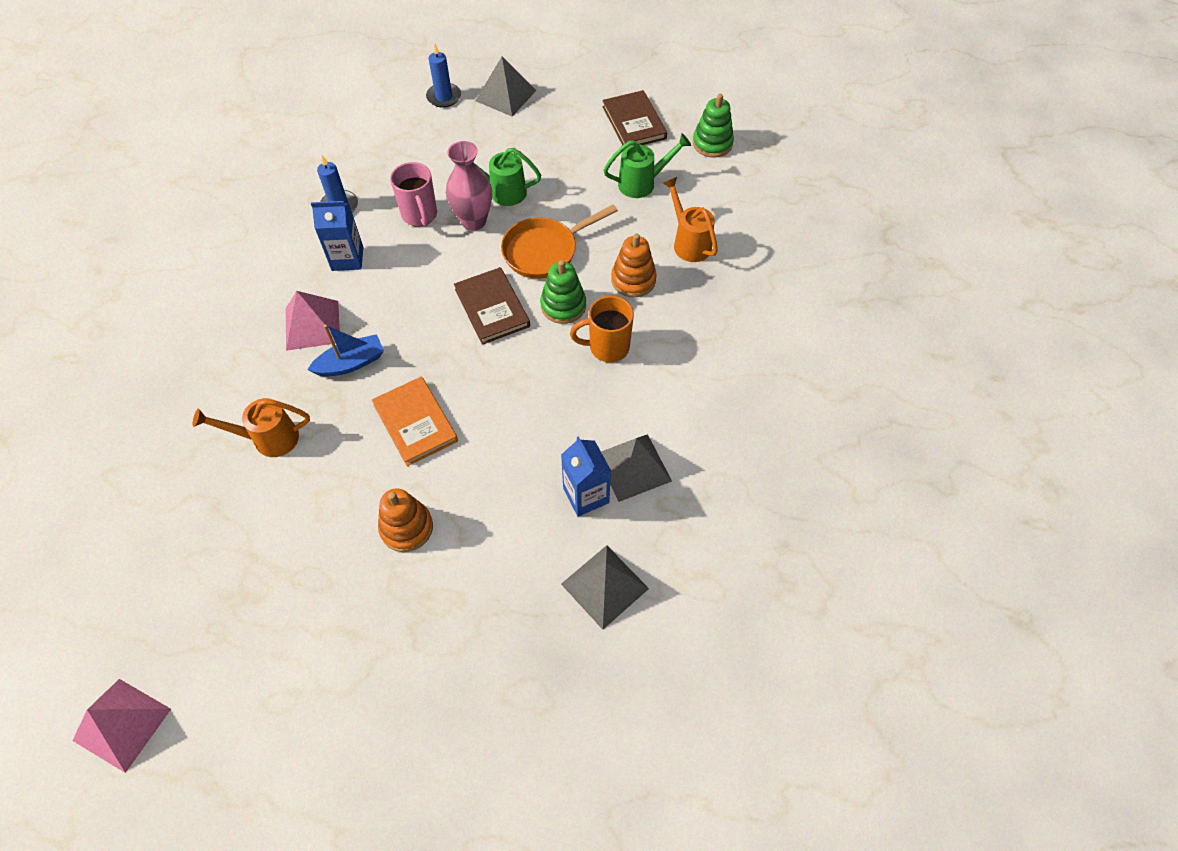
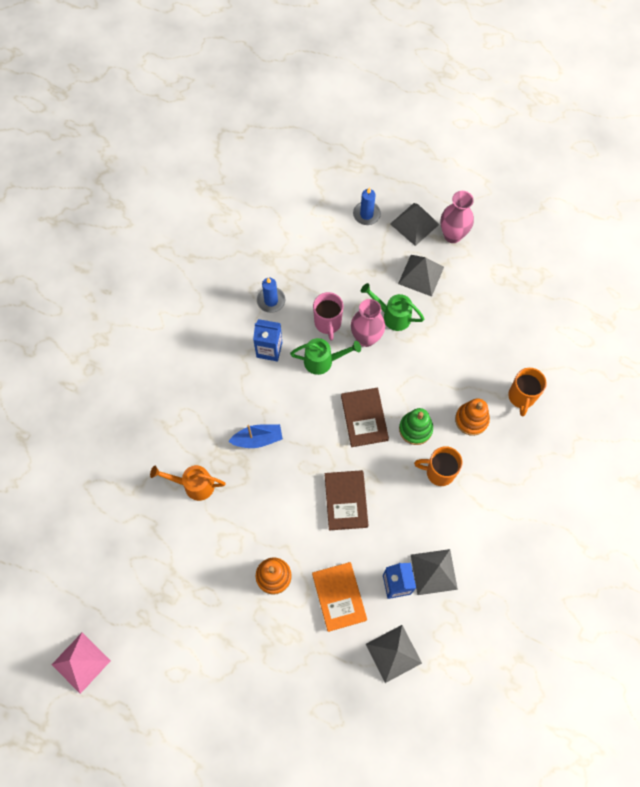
camera: 15 degrees right, 10 degrees up
(312, 325) = (236, 401): pink pyramid -> none
(415, 423) = (293, 498): orange book -> orange book (339, 597)
(527, 143) = (421, 275): none -> grey pyramid
(544, 251) = (412, 378): orange pan -> none
(555, 98) = (452, 235): none -> pink vase
(634, 122) = (508, 274): brown book -> brown book (346, 501)
(642, 183) = (500, 334): green watering can -> green watering can (322, 361)
(689, 243) = (521, 397): orange watering can -> orange mug
(712, 143) = (564, 309): green stacking toy -> none

